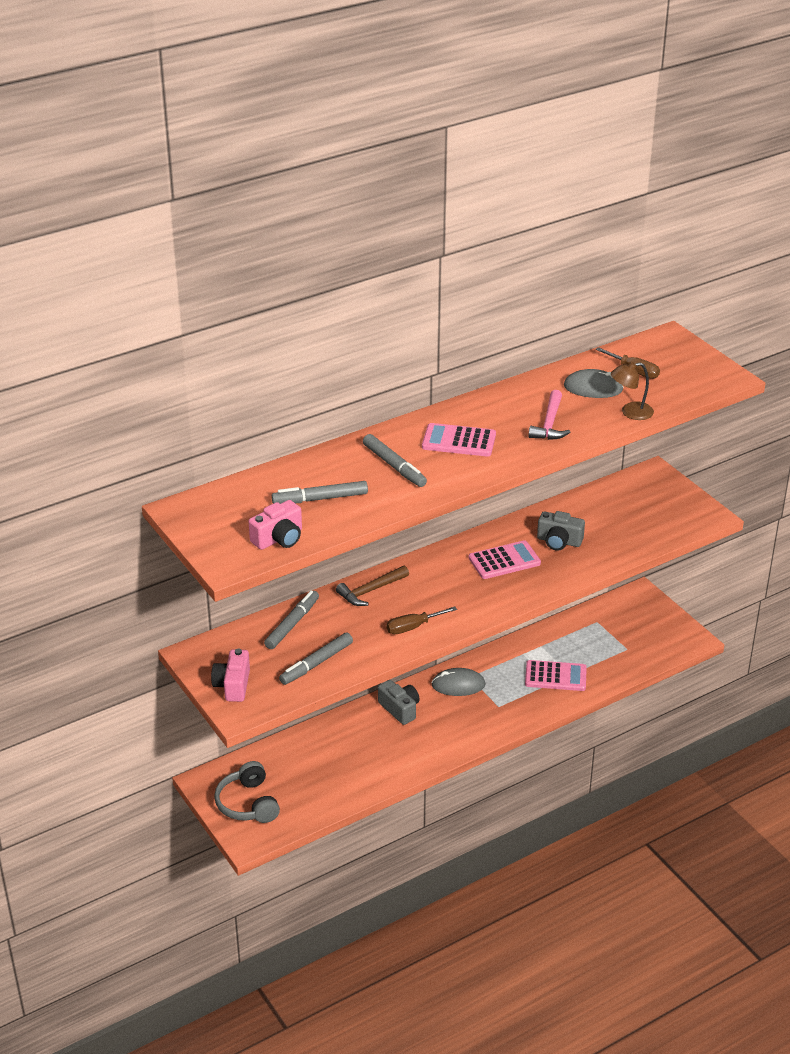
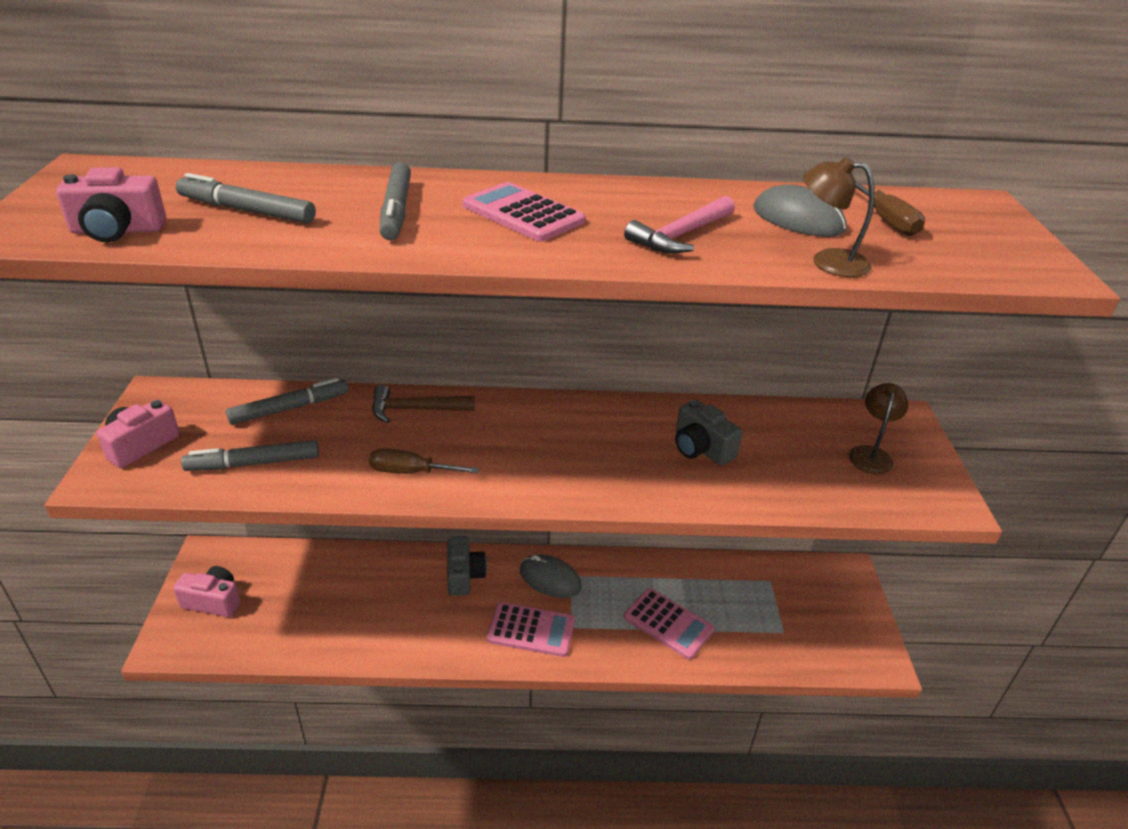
camera: 30 degrees right, 0 degrees up
(248, 803) = (213, 601): grey headphones -> pink camera
(504, 561) = (608, 442): pink calculator -> pink calculator (531, 630)
(651, 504) = (871, 454): none -> brown lamp

